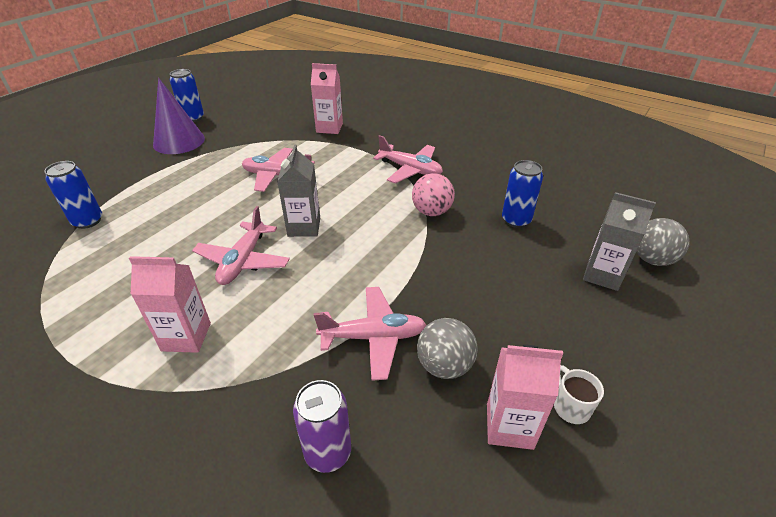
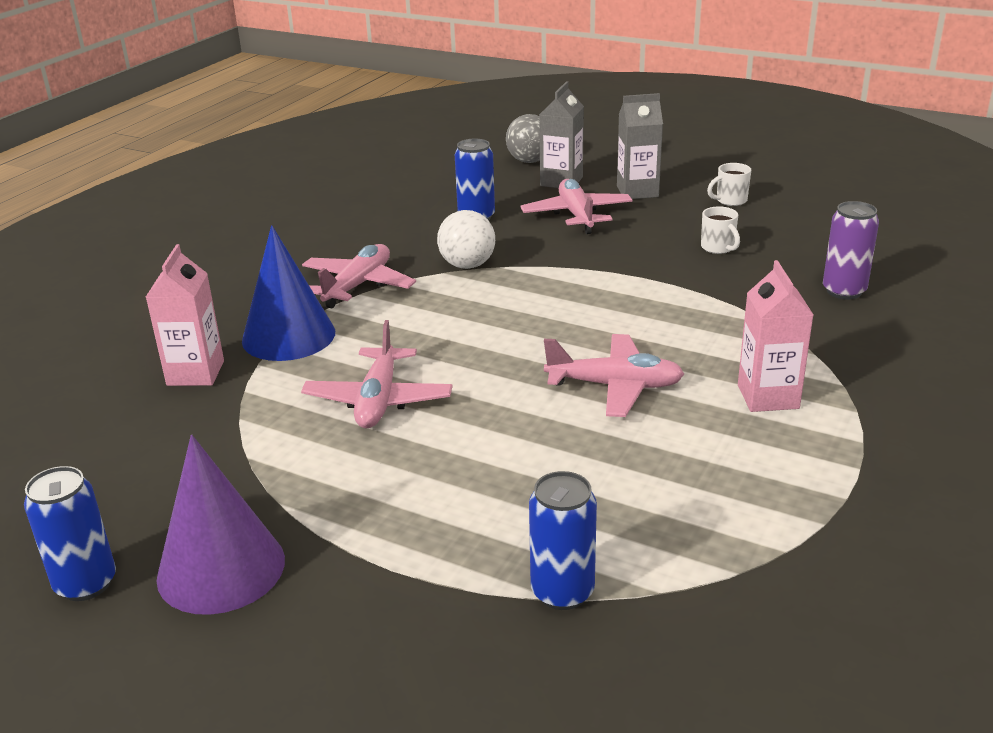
camera: 95 degrees left, 10 degrees down
(304, 227) = (523, 351): grey carton -> grey carton (637, 191)
(356, 149) = (288, 336): none -> blue cone
(373, 337) = (703, 283): pink plane -> pink plane (577, 215)
(431, 212) = (467, 265): pink ball -> white ball
(444, 365) = (718, 248): grey ball -> white mug
(509, 426) = (764, 222): pink carton -> none

